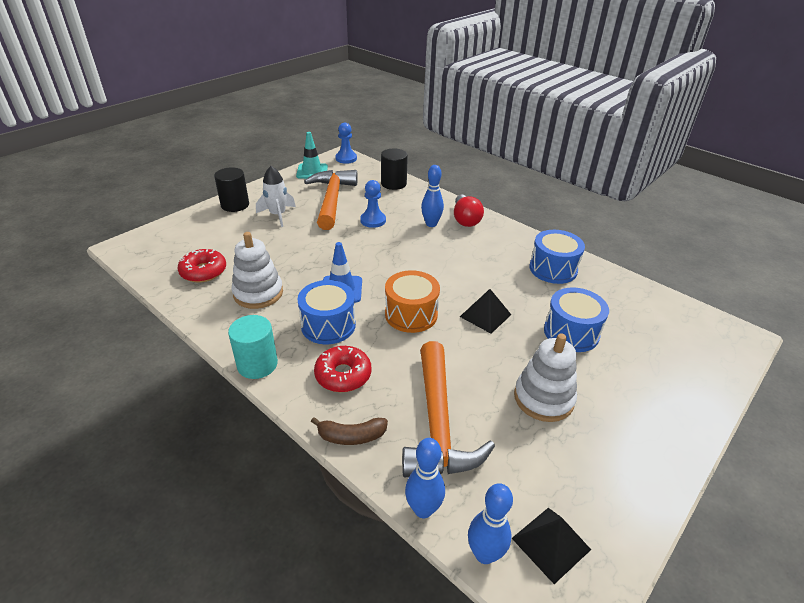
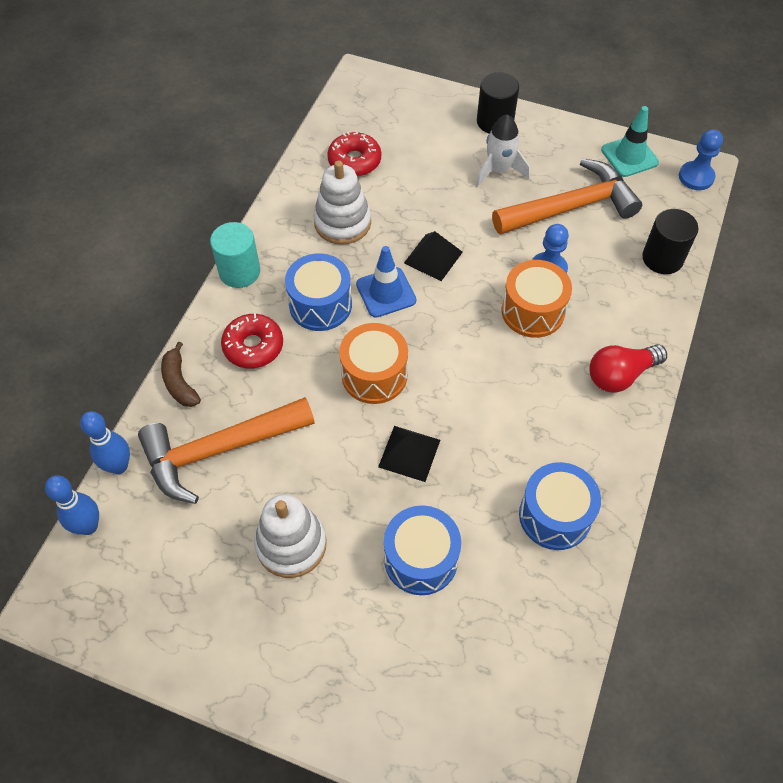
camera: 70 degrees right, 20 degrees up
(400, 234) = (532, 311): none -> orange drum
(431, 224) = (581, 337): blue bowling pin -> none
(551, 543) = (112, 579): black pyramid -> black pyramid (433, 257)

